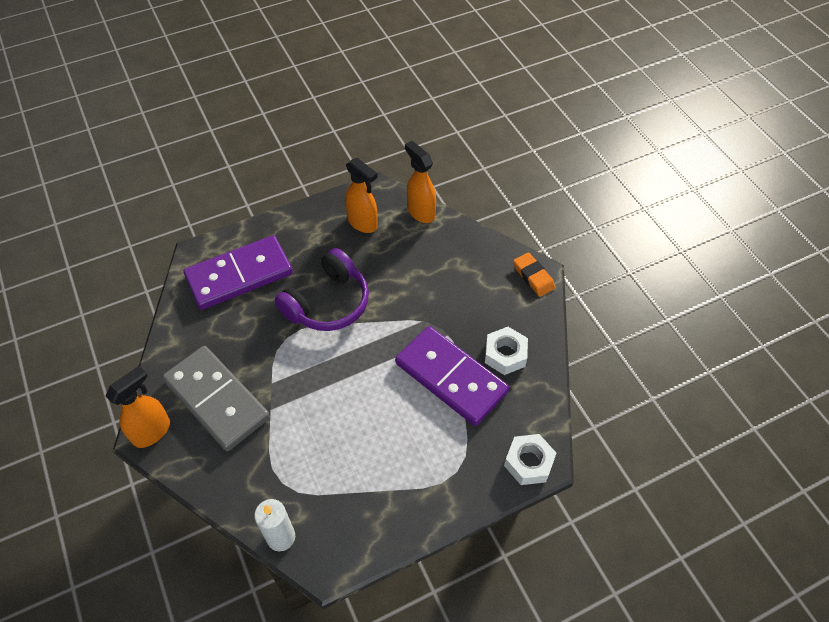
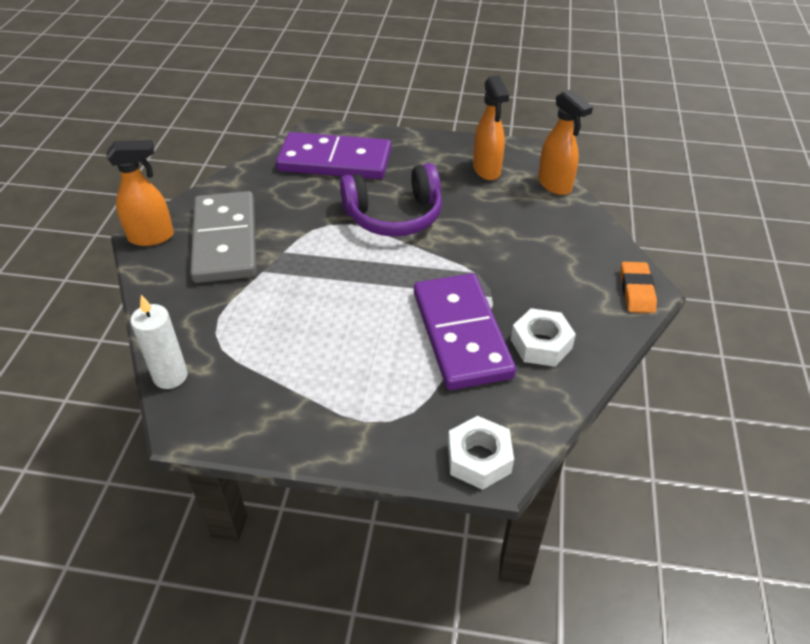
camera: 35 degrees right, 10 degrees down
(420, 212) = (555, 185): orange spray bottle -> orange spray bottle turned 150 degrees clockwise

